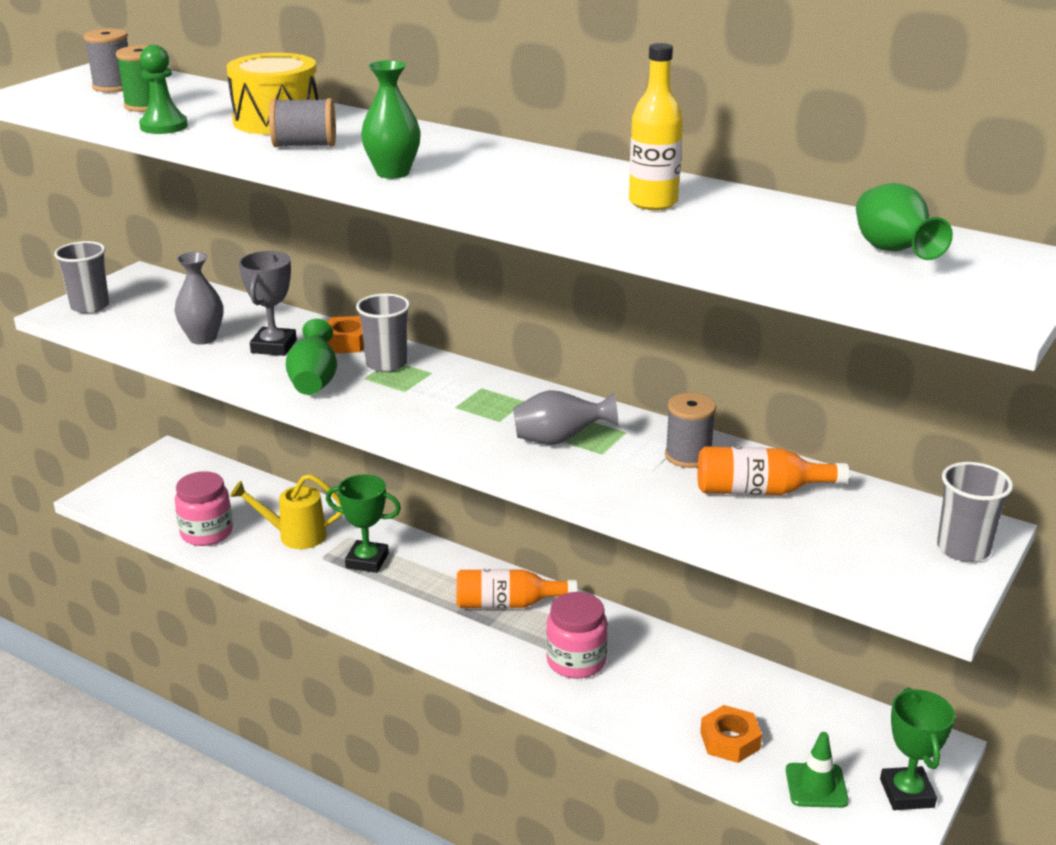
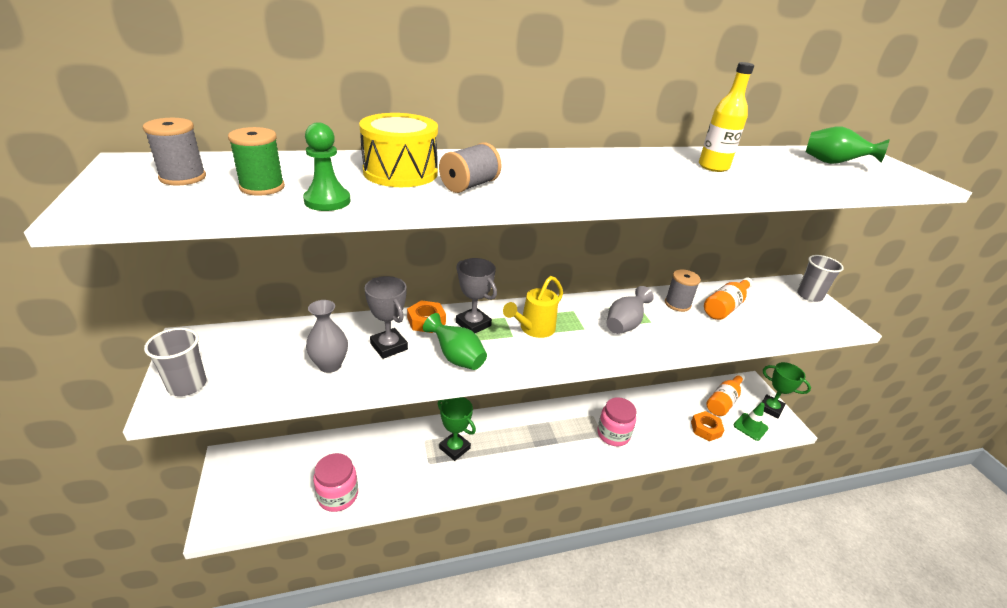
camera: 50 degrees left, 5 degrees up
(295, 535) = (395, 460): yellow watering can -> yellow watering can (533, 329)
(367, 561) = (454, 448): green trophy -> green trophy turned 75 degrees clockwise
(386, 364) = (473, 324): grey cup -> grey trophy
(393, 173) = (570, 189): green vase -> none
(507, 604) = (548, 425): orange bottle -> orange bottle (723, 401)

